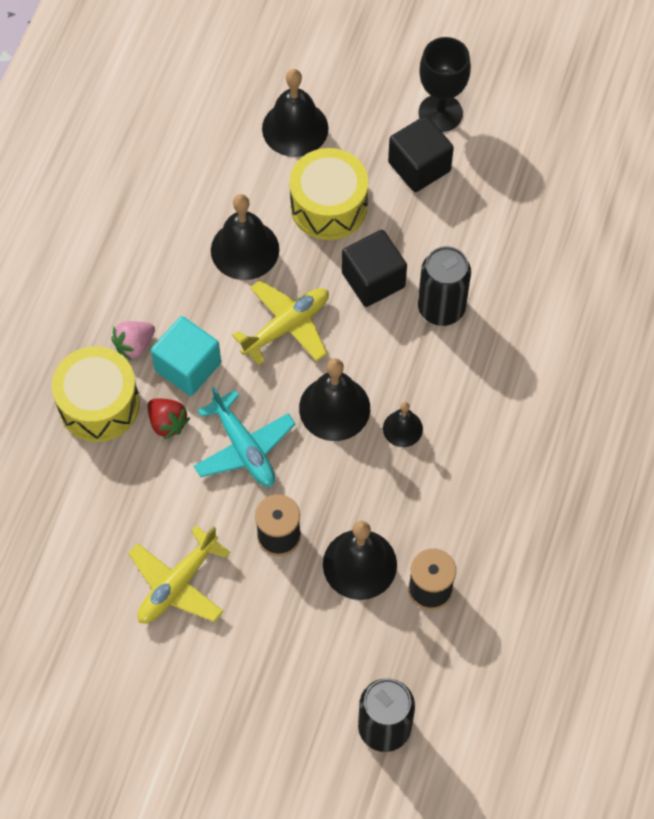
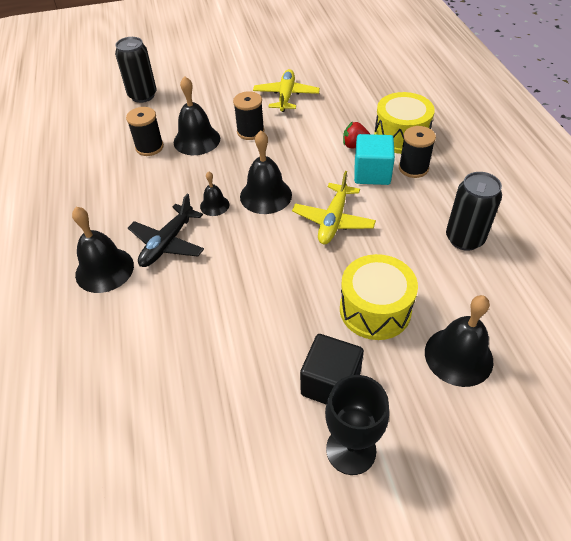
camera: 150 degrees right, 15 degrees down
(134, 345) = (413, 168): pink strawberry -> black spool
(244, 448) = (303, 155): turquoise plane -> none
(245, 249) = (404, 249): black bell -> black bell (104, 269)
(373, 280) = (299, 277): black cube -> none
(441, 308) = (235, 284): black can -> black can (464, 239)
(484, 403) = (167, 243): none -> black plane

